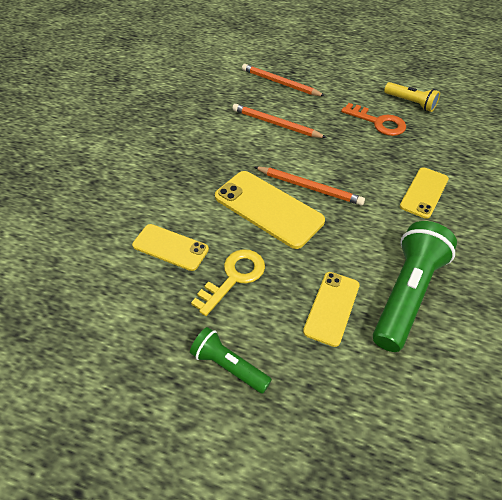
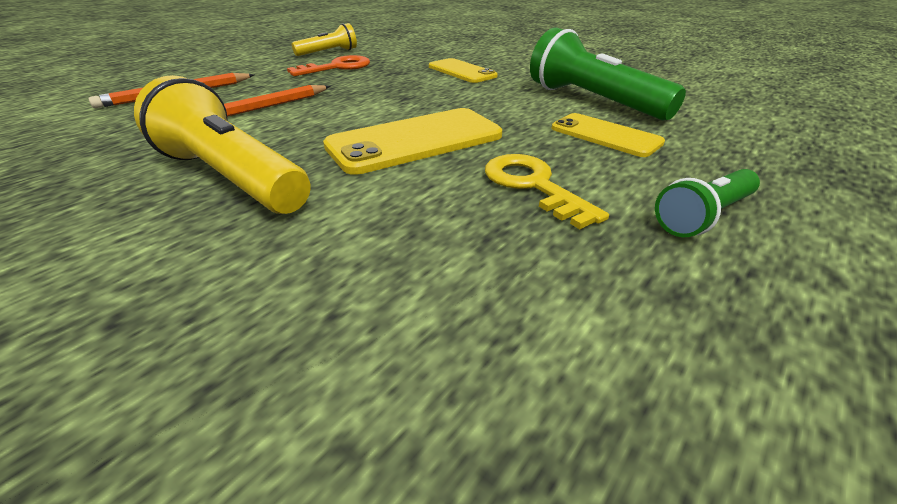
camera: 70 degrees left, 15 degrees down
(170, 247) = (433, 233): yellow phone -> none
(194, 157) = (231, 177): none -> yellow flashlight
(309, 187) = (401, 113): orange pencil -> none

